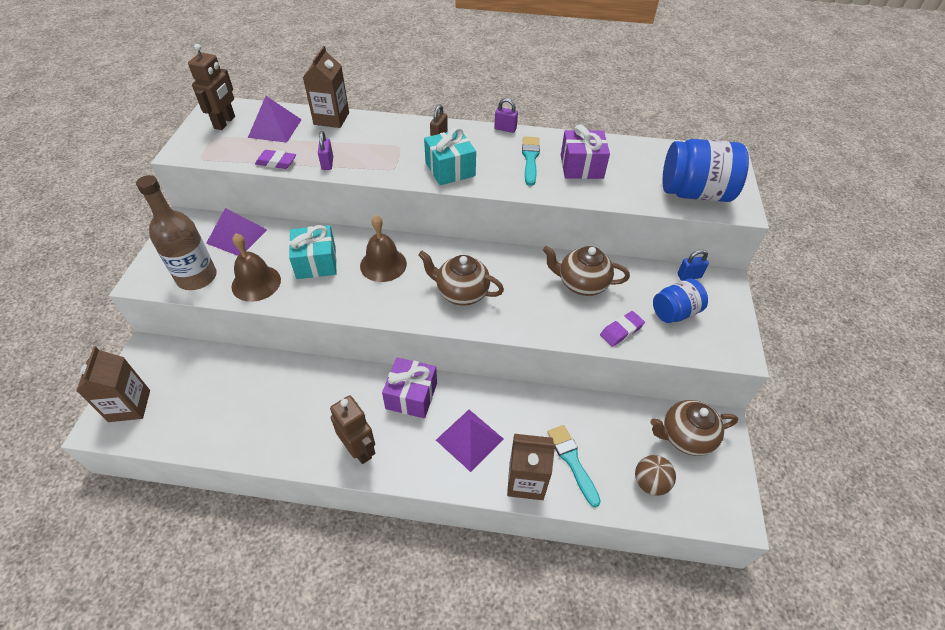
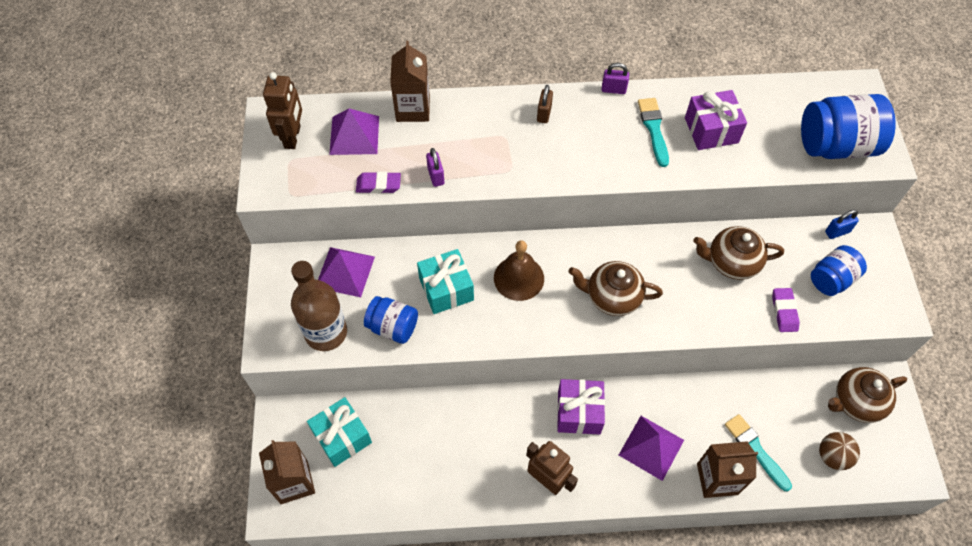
camera: 10 degrees left, 10 degrees up
(256, 283) = (393, 327): brown bell -> blue jar
(450, 169) = (572, 160): turquoise gift -> turquoise gift (342, 437)
(621, 331) = (784, 311): purple eraser -> purple eraser turned 45 degrees counterclockwise

